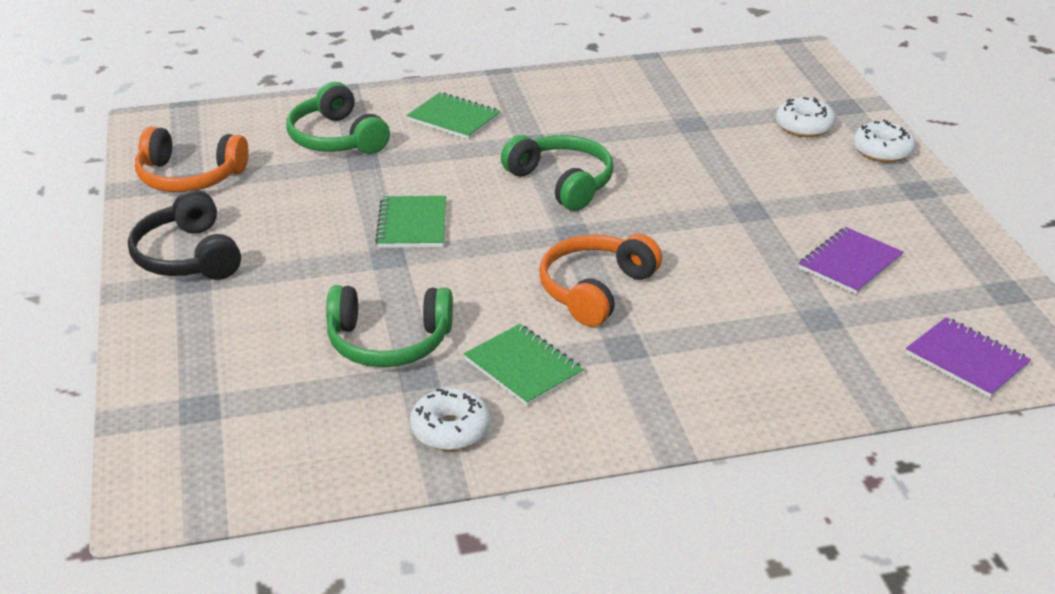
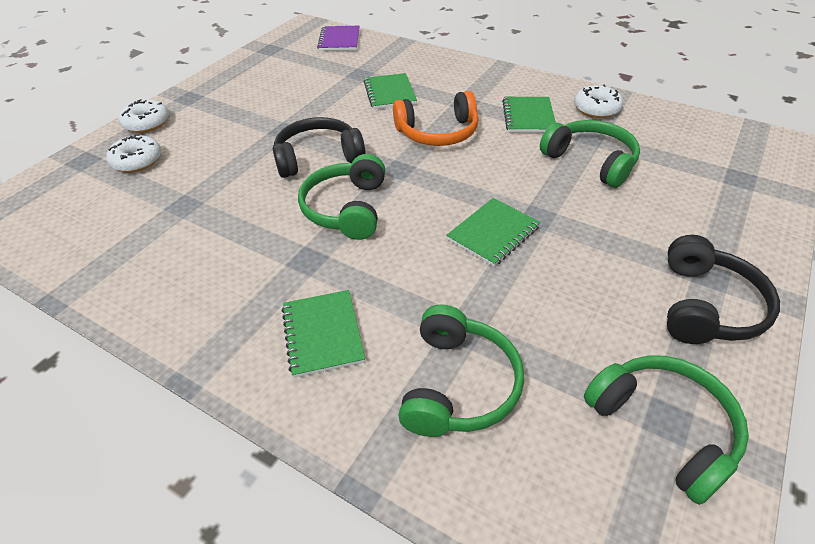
camera: 135 degrees left, 10 degrees up
(189, 177) = (663, 428): orange headphones -> green headphones
(664, 205) = (318, 157): none -> black headphones
(733, 311) = (390, 93): none -> green notebook
(850, 263) = (299, 85): purple notebook -> none

